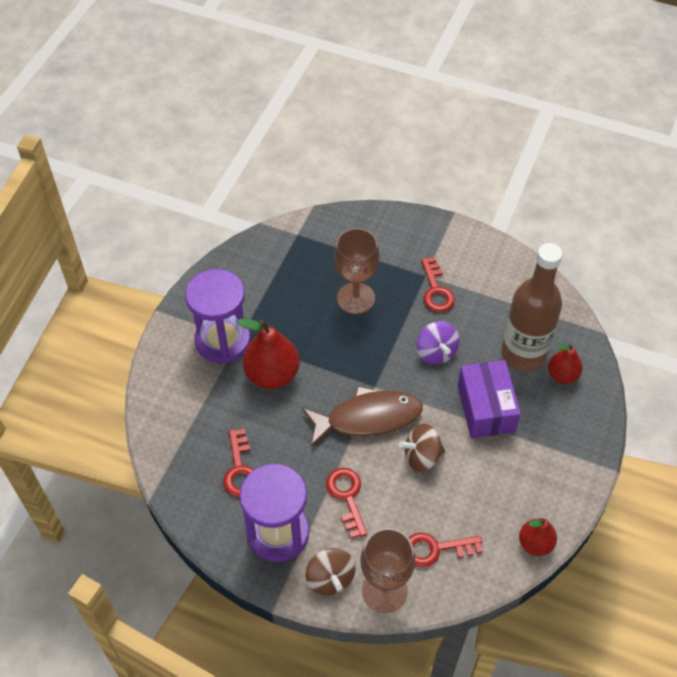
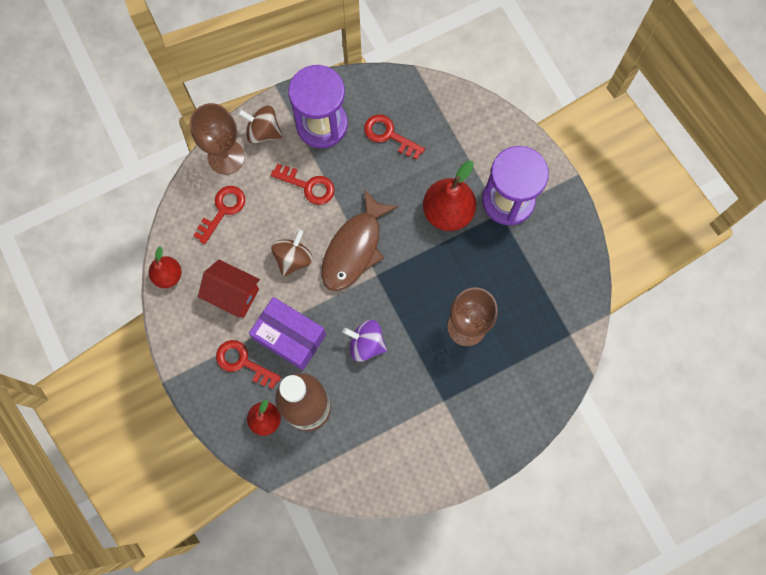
camera: 130 degrees right, 20 degrees up
(436, 290) = (422, 396): red key -> red key (243, 362)
(497, 477) = (233, 294): none -> red house

